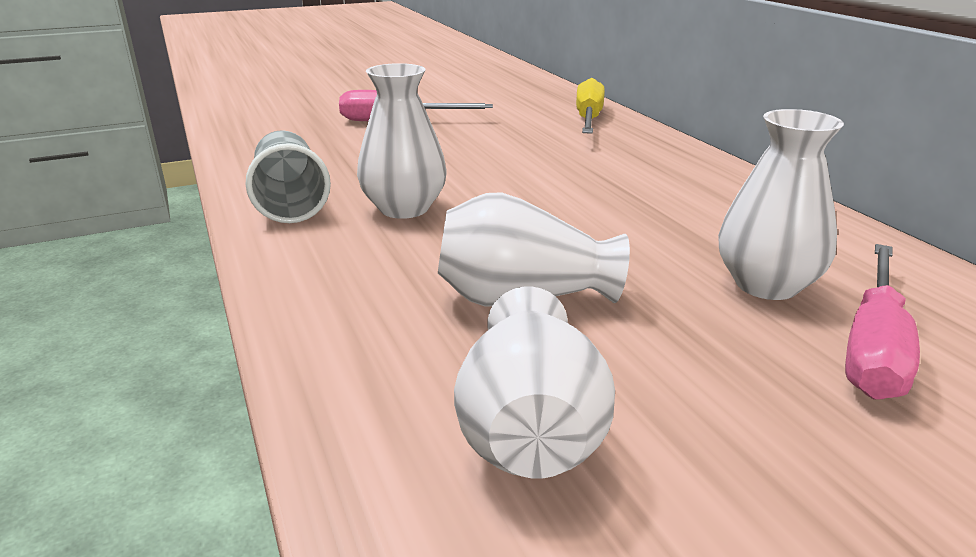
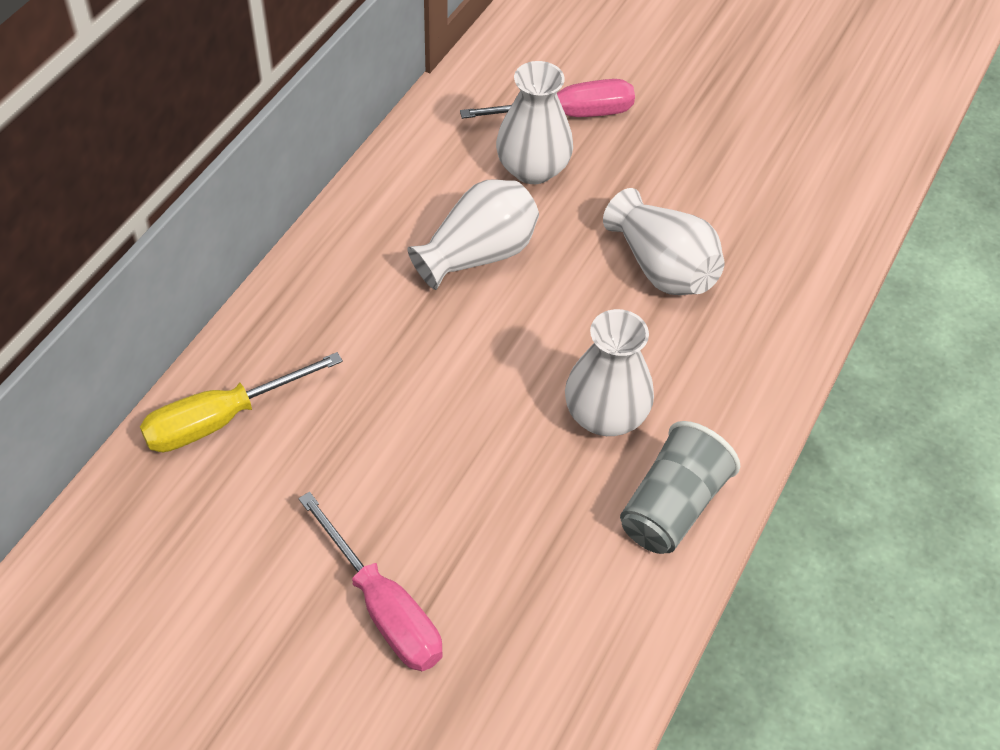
camera: 130 degrees left, 25 degrees up
(530, 429) = (764, 207): white vase -> white vase (478, 254)

